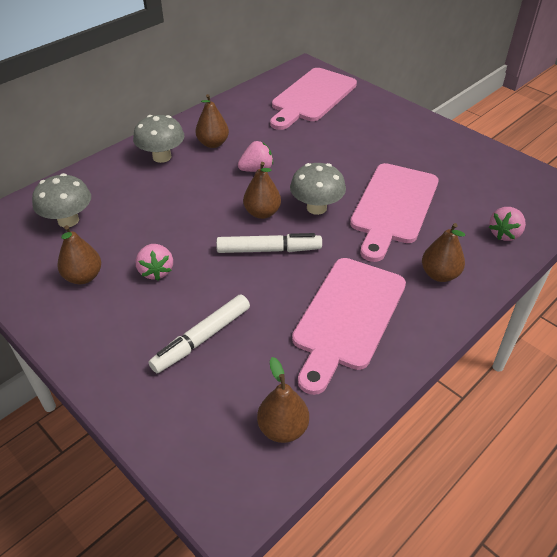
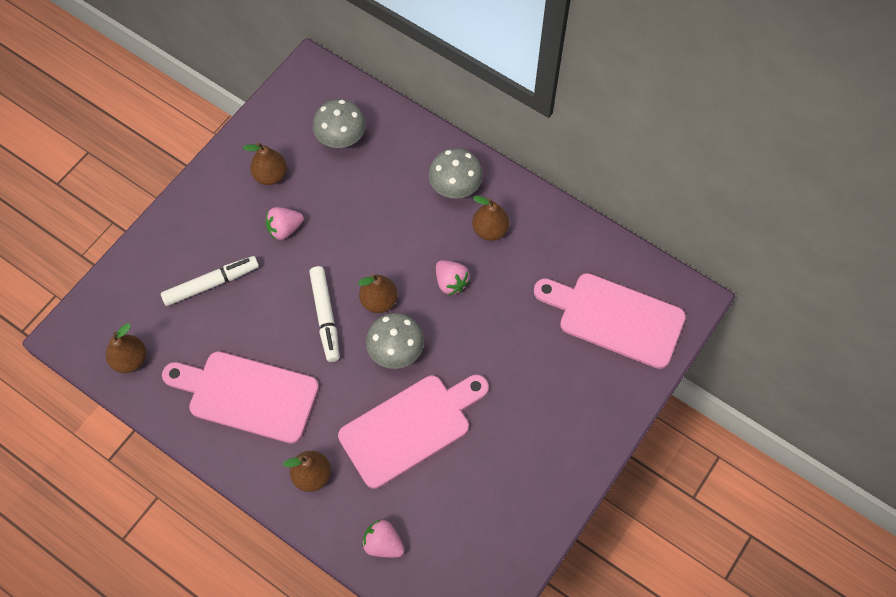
camera: 80 degrees right, 20 degrees up
(202, 338) = (211, 284): white marker -> white marker turned 120 degrees clockwise
(393, 207) = (410, 427): pink cutting board -> pink cutting board turned 135 degrees clockwise

